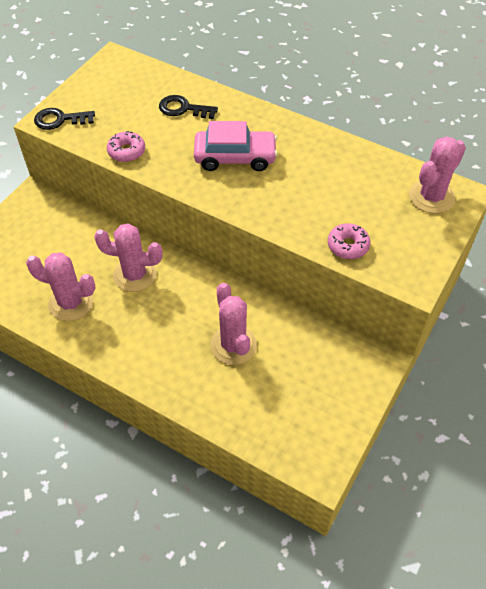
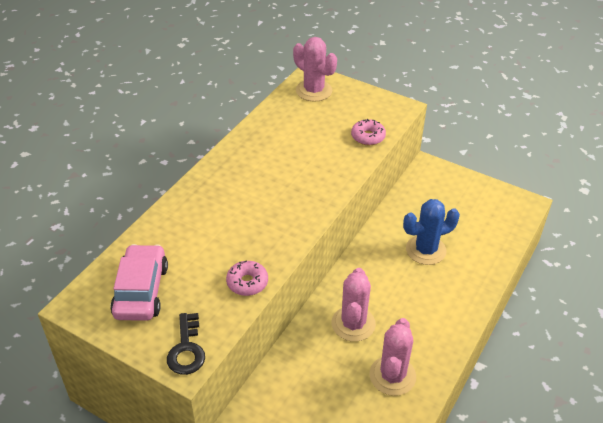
camera: 90 degrees left, 10 degrees down
(183, 109) = (184, 239): black key -> none
(233, 345) = (426, 250): pink cactus -> blue cactus
(235, 157) = (262, 200): pink car -> pink car (141, 291)

